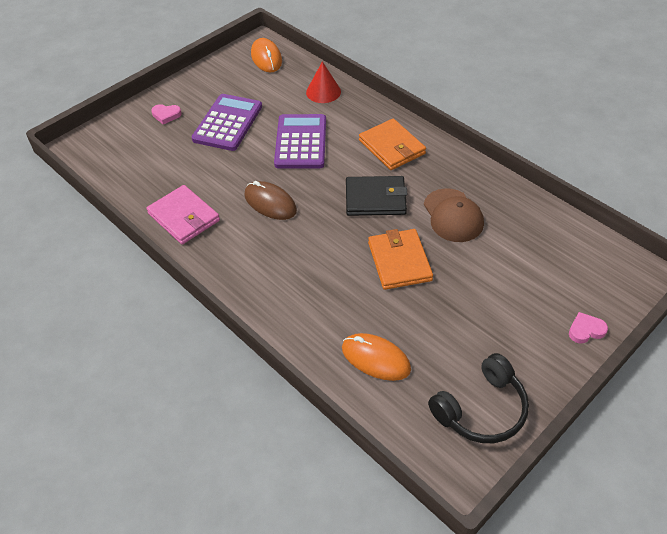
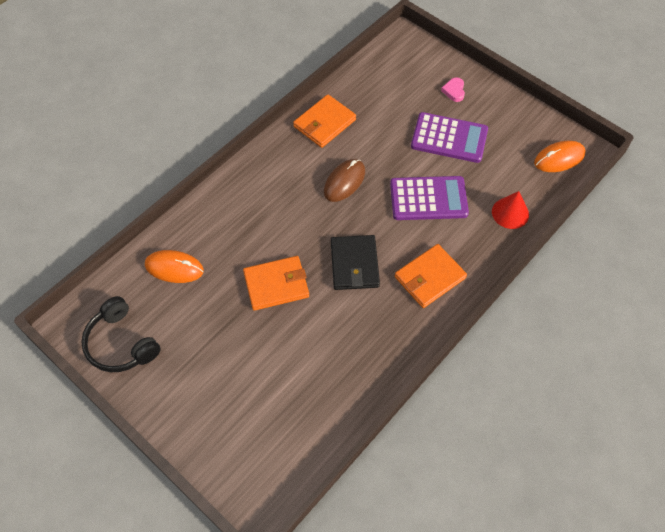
camera: 85 degrees right, 10 degrees up
(184, 217) = (324, 123): pink wallet -> orange wallet
(375, 359) = (174, 268): orange mouse -> orange mouse turned 75 degrees clockwise
(453, 215) = (335, 331): brown cap -> none
(586, 330) = (194, 438): pink heart -> none

